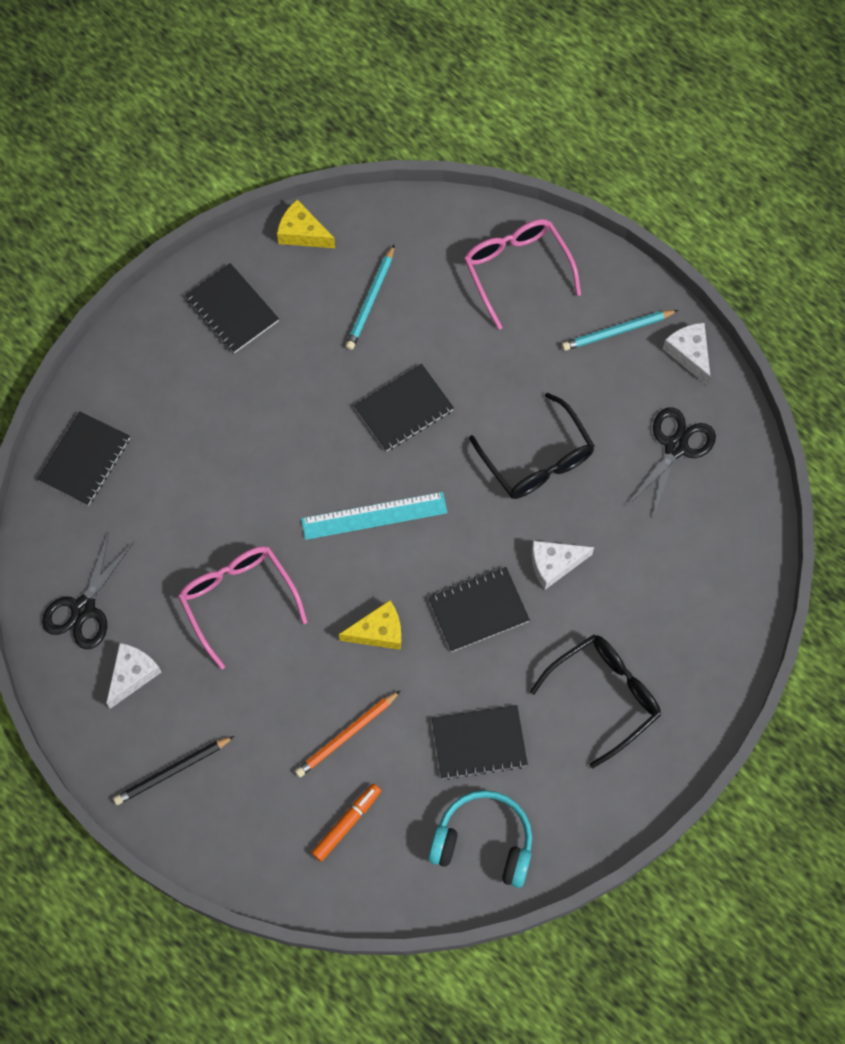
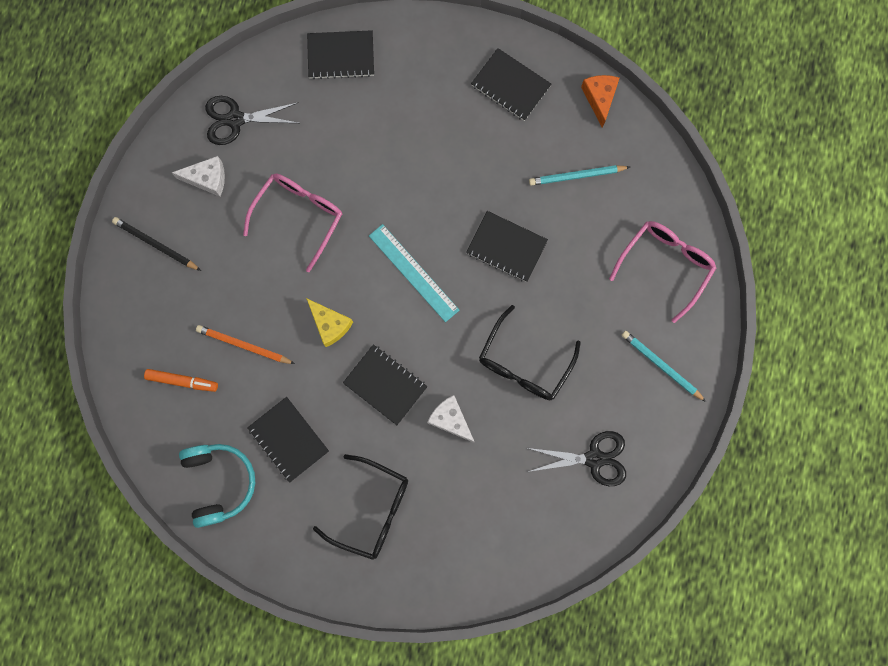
camera: 60 degrees right, 10 degrees up
(232, 310) = (510, 86): black notebook -> black notebook turned 75 degrees counterclockwise
(302, 233) = (599, 98): yellow cheese -> orange cheese
(689, 354) = (675, 429): white cheese -> none

